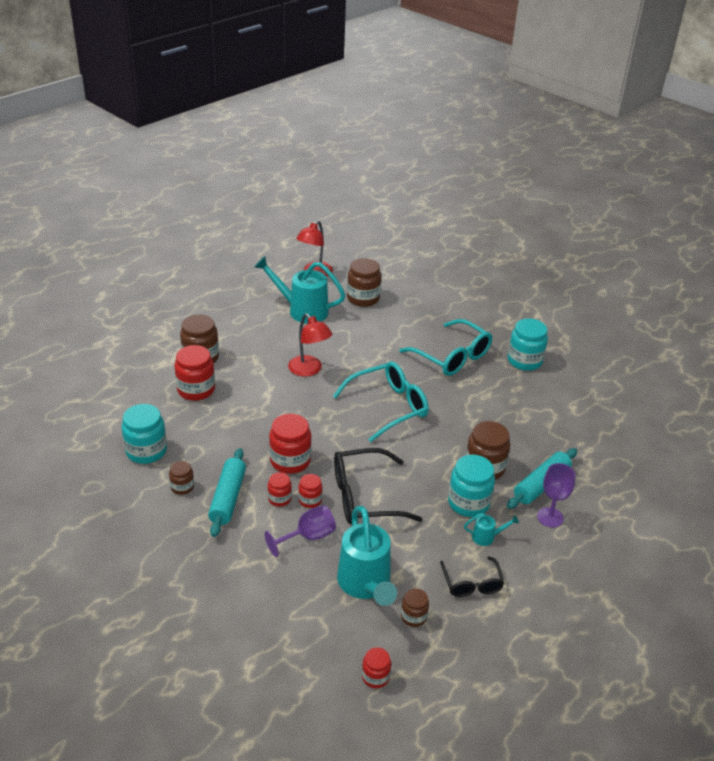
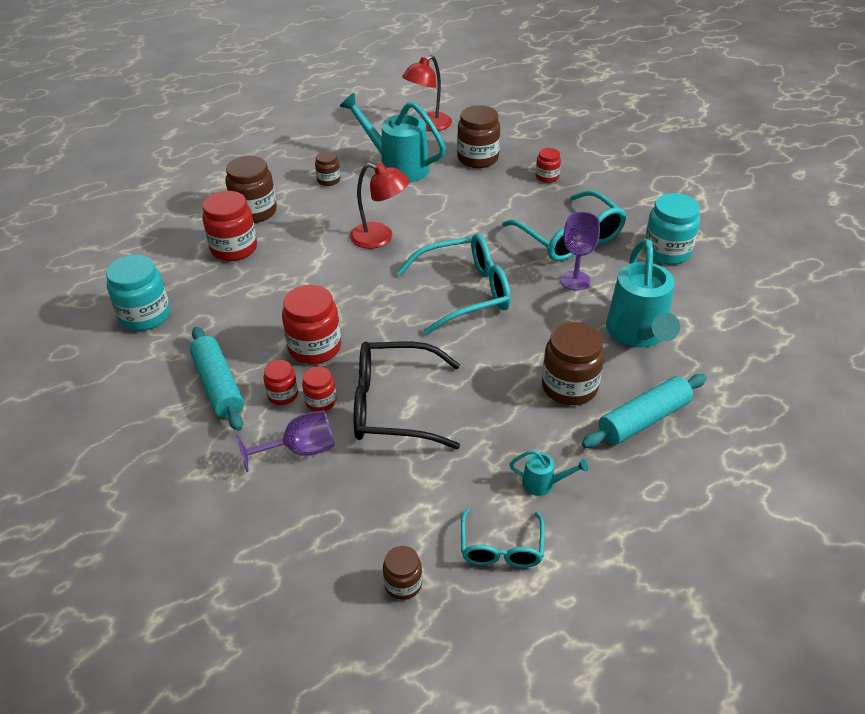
camera: 15 degrees right, 5 degrees up
(182, 487) = (169, 365): brown jar -> brown jar (328, 180)
(228, 498) = (218, 386): turquoise rolling pin -> turquoise rolling pin turned 45 degrees counterclockwise
(309, 370) = (380, 238): red lamp -> red lamp turned 45 degrees counterclockwise
(365, 584) = (353, 527): turquoise watering can -> turquoise watering can (638, 333)
(375, 677) = (319, 665): red jar -> red jar (547, 177)
(468, 503) = (532, 432): turquoise jar -> none
(471, 583) = (501, 547): black glasses -> turquoise glasses
(550, 517) = (643, 467): purple goblet -> purple goblet (575, 280)

